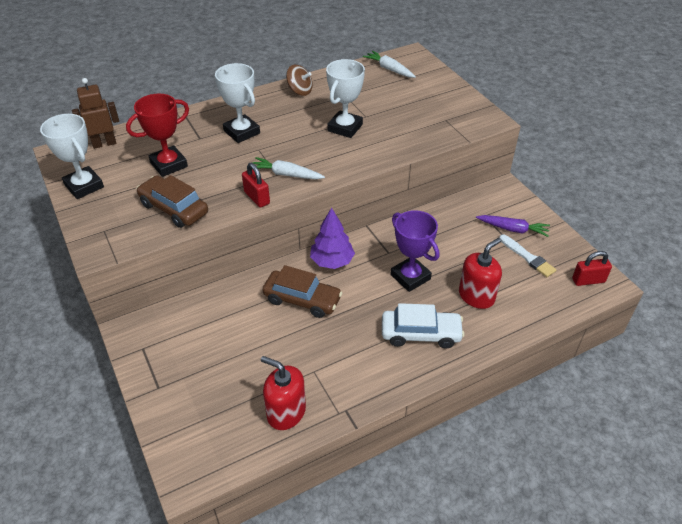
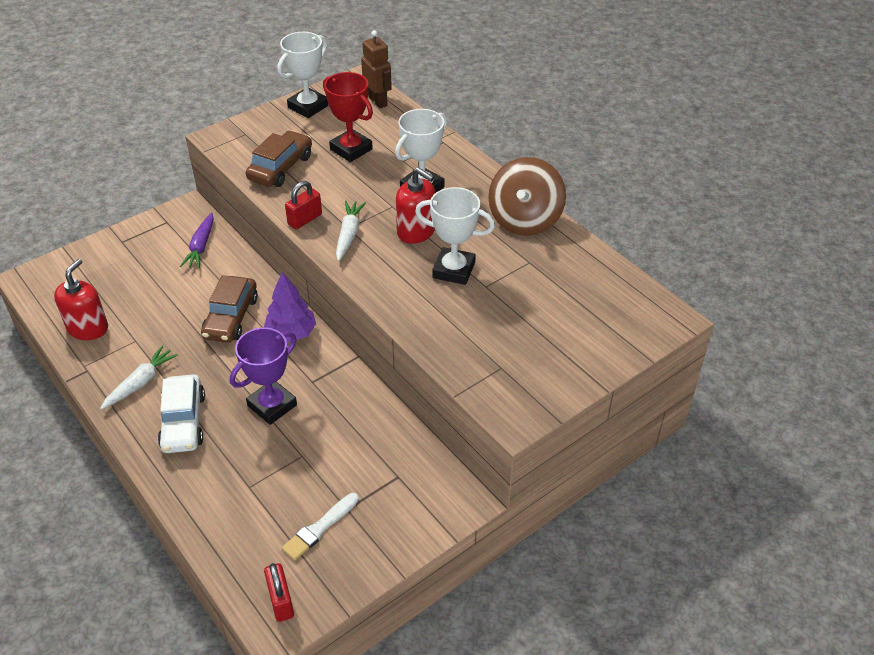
camera: 80 degrees right, 0 degrees up
(300, 91) = (525, 220): brown spinning top -> brown spinning top, size x1.78
(389, 69) = (614, 298): white carrot -> white carrot (141, 383)
(476, 296) = (244, 472): red soap dispenser -> red soap dispenser (416, 231)
(513, 229) = (374, 511): purple carrot -> purple carrot (201, 246)

